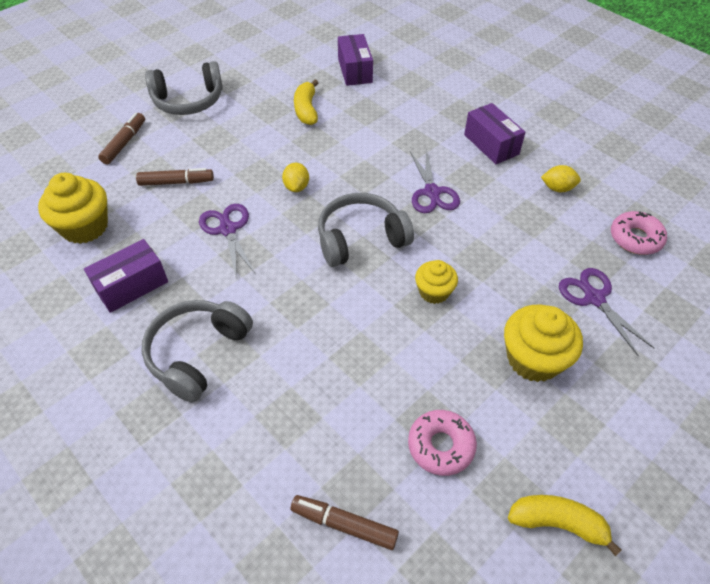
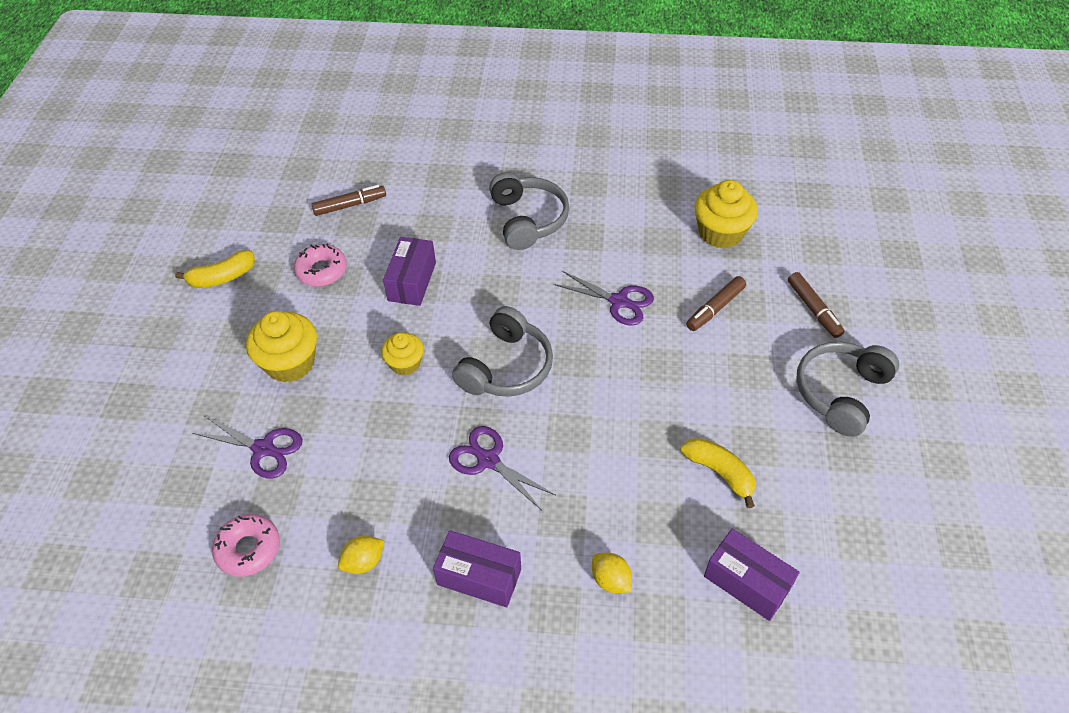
camera: 140 degrees right, 0 degrees up
(132, 286) = (626, 224): purple box -> purple box (412, 281)
(296, 187) = (614, 376): yellow lemon -> yellow lemon (611, 580)

